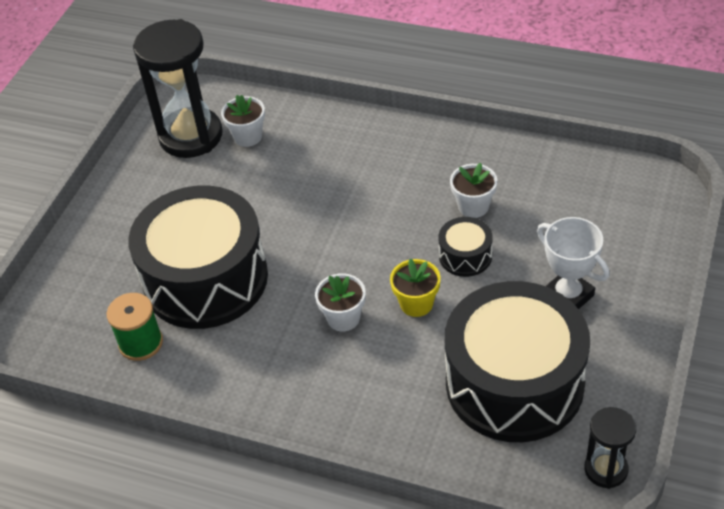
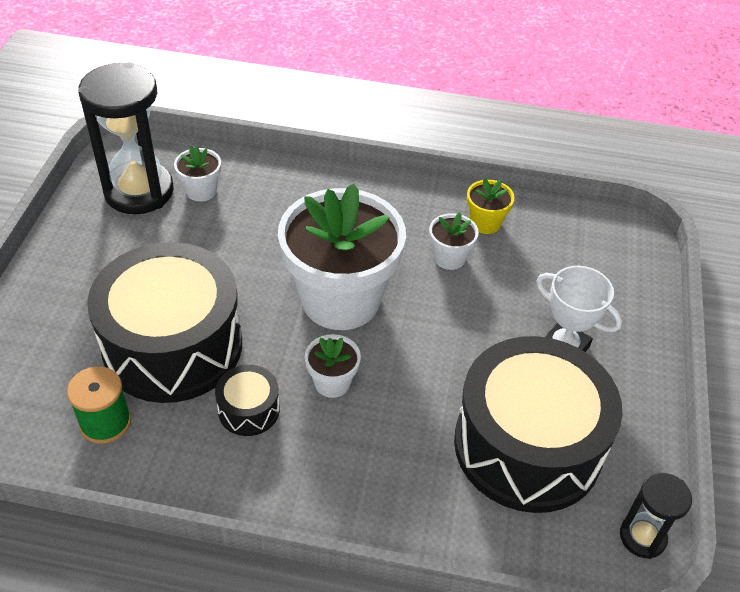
camera: 15 degrees left, 0 degrees up
(362, 243) = (340, 299): none -> white flower pot
(416, 303) = (408, 363): yellow flower pot -> yellow flower pot (485, 223)
(465, 256) = (451, 310): black drum -> black drum (249, 409)

